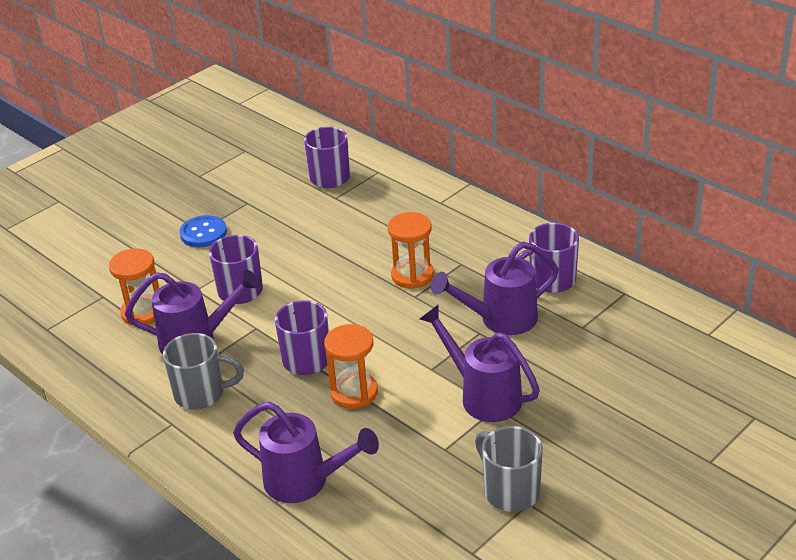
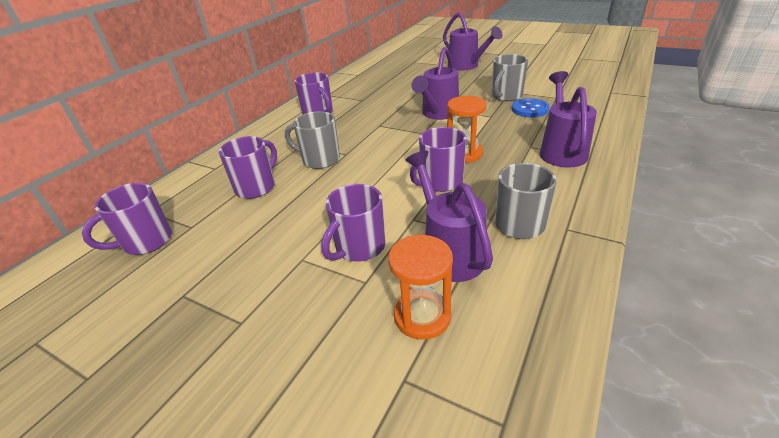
camera: 105 degrees left, 0 degrees up
(203, 233) = (248, 316): blue button -> blue button (530, 109)
(380, 231) = (256, 187): none -> purple mug
(412, 275) = (320, 160): orange hourglass -> grey mug
(501, 319) = (363, 121): purple watering can -> purple watering can (466, 66)

